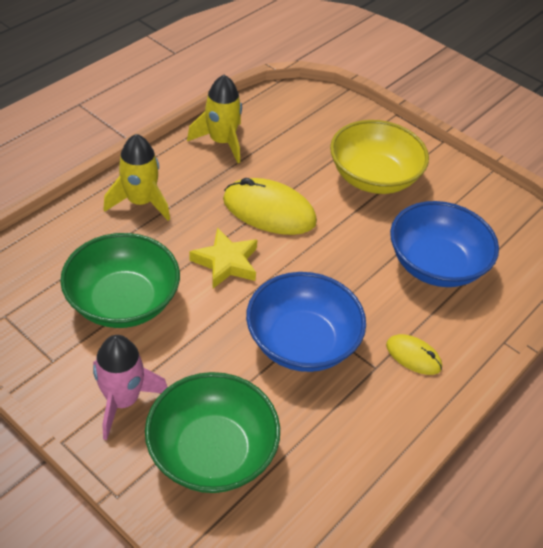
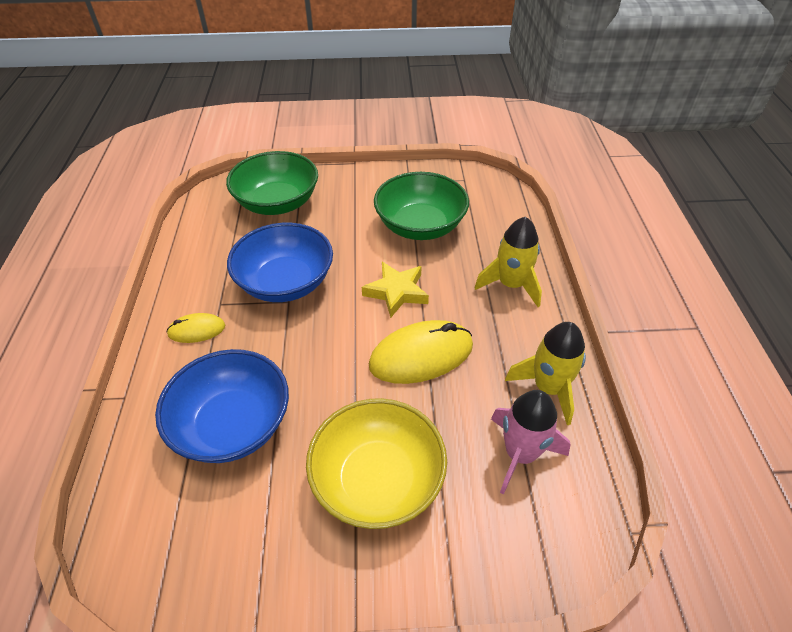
camera: 140 degrees right, 0 degrees up
(123, 400) = (350, 191): pink rocket -> pink rocket (520, 454)

